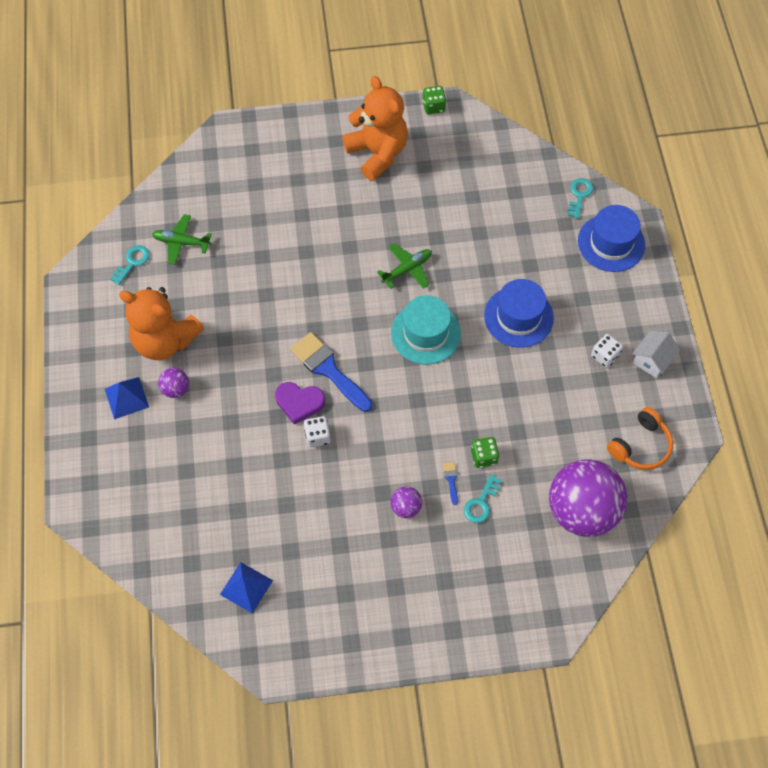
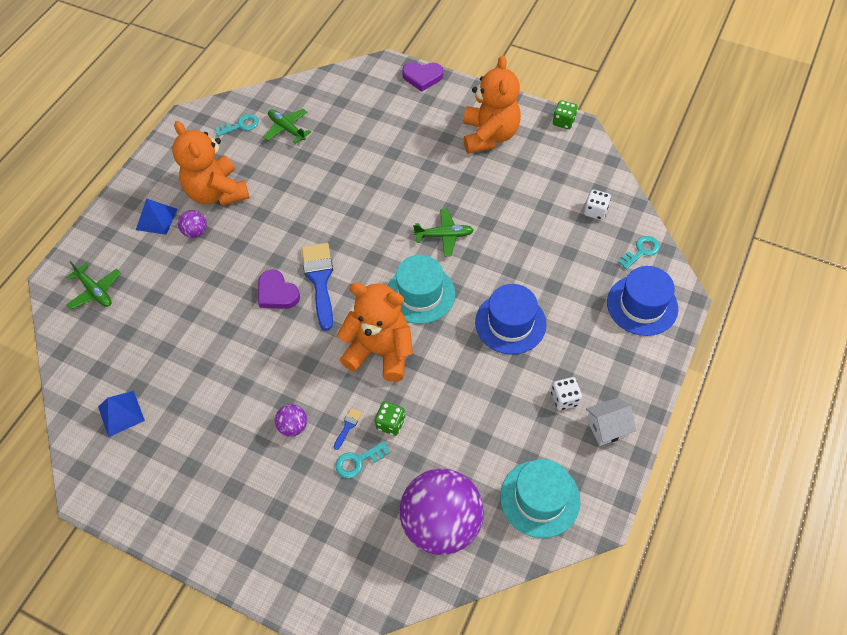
camera: 35 degrees right, 5 degrees down
(125, 497) = (95, 291): none -> green plane
(272, 125) = (422, 77): none -> purple heart
(317, 436) = (270, 327): white dice -> white dice (595, 211)
(429, 402) = (380, 351): none -> orange teddy bear
(641, 446) = (540, 498): orange headphones -> turquoise hat

